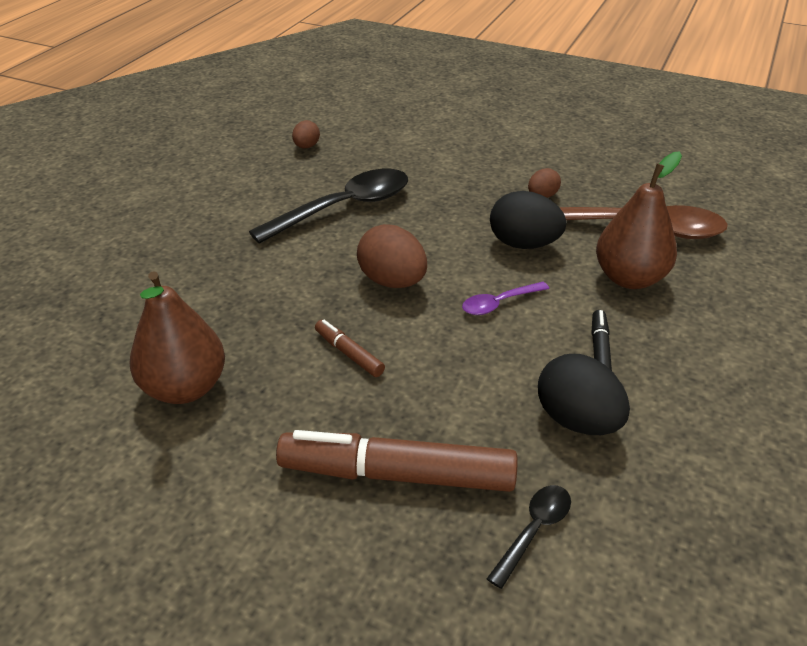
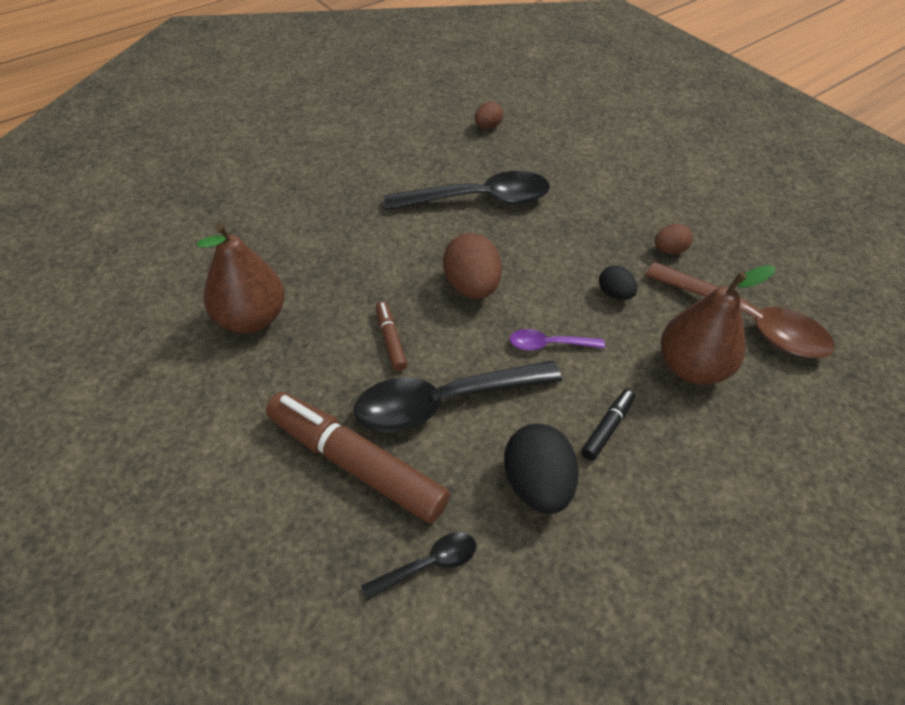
camera: 25 degrees right, 10 degrees up
(442, 386) = (444, 402): none -> black spoon
(523, 244) = (614, 294): black egg -> black egg, size x0.56

